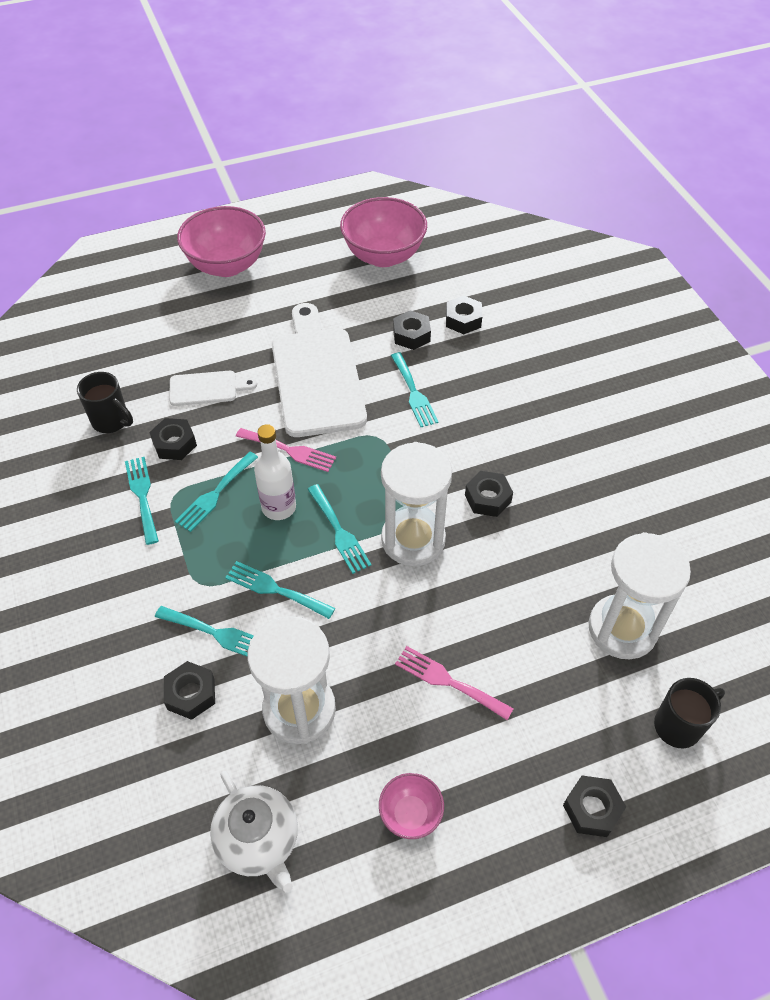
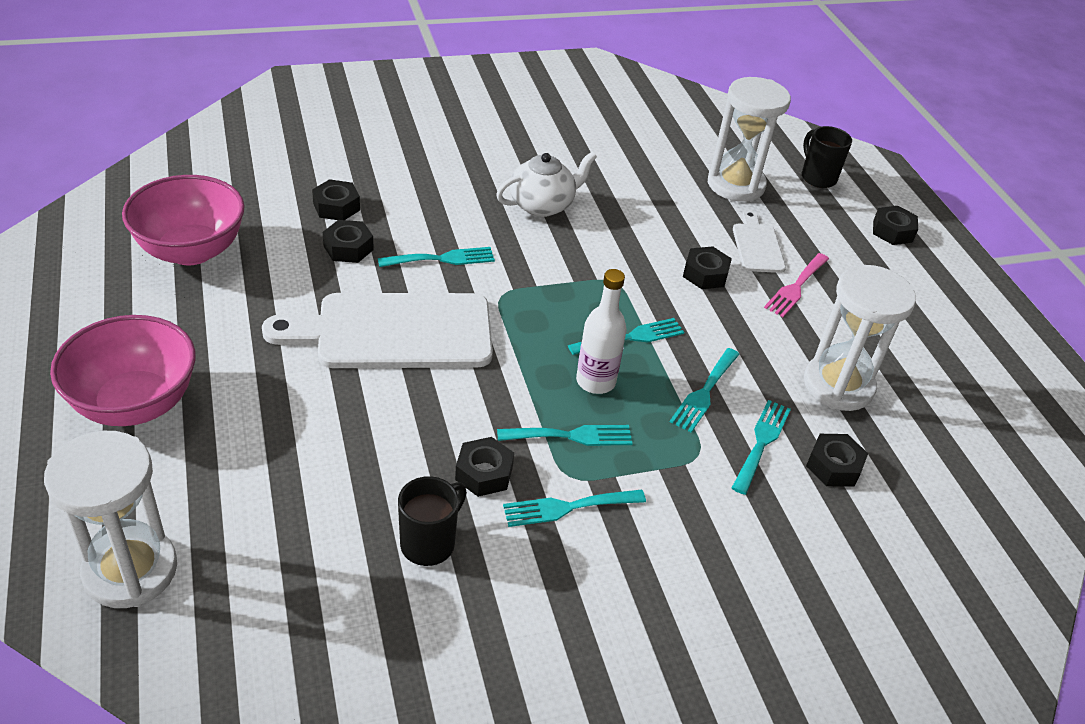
camera: 90 degrees left, 10 degrees down
(207, 388) = (389, 436): white cutting board -> white cutting board (757, 246)
(215, 494) = (571, 436): turquoise fork -> turquoise fork turned 45 degrees counterclockwise
(259, 840) = (967, 422): white teapot -> white teapot (542, 205)
(290, 450) = (512, 365): pink fork -> none
(410, 814) = (920, 326): pink bowl -> none
(413, 539) = (643, 287): white hourglass -> white hourglass (130, 570)
(488, 498) = (595, 232): black nut -> black nut (705, 274)

